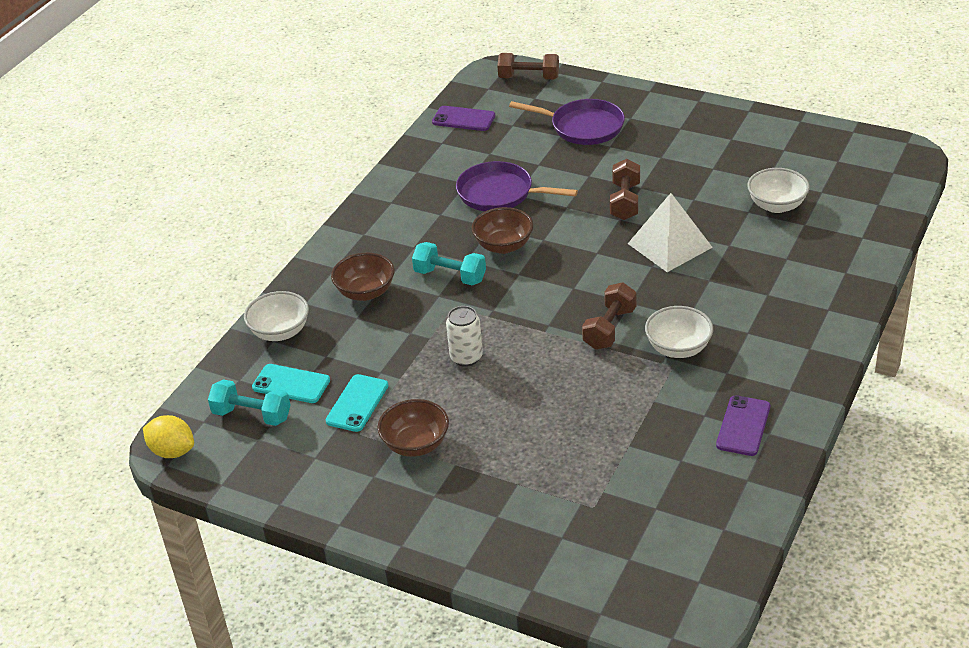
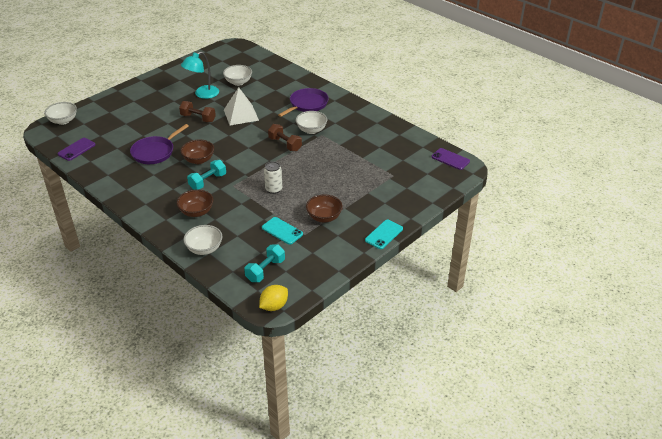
camera: 75 degrees left, 0 degrees up
(291, 384) = (251, 252): turquoise phone -> turquoise phone (384, 234)
(529, 78) = (63, 121): brown dumbbell -> white bowl
(583, 127) = (126, 115): purple pan -> purple pan (307, 104)
(704, 179) = (202, 94): none -> turquoise lamp
(743, 426) = (369, 127): purple phone -> purple phone (450, 159)

